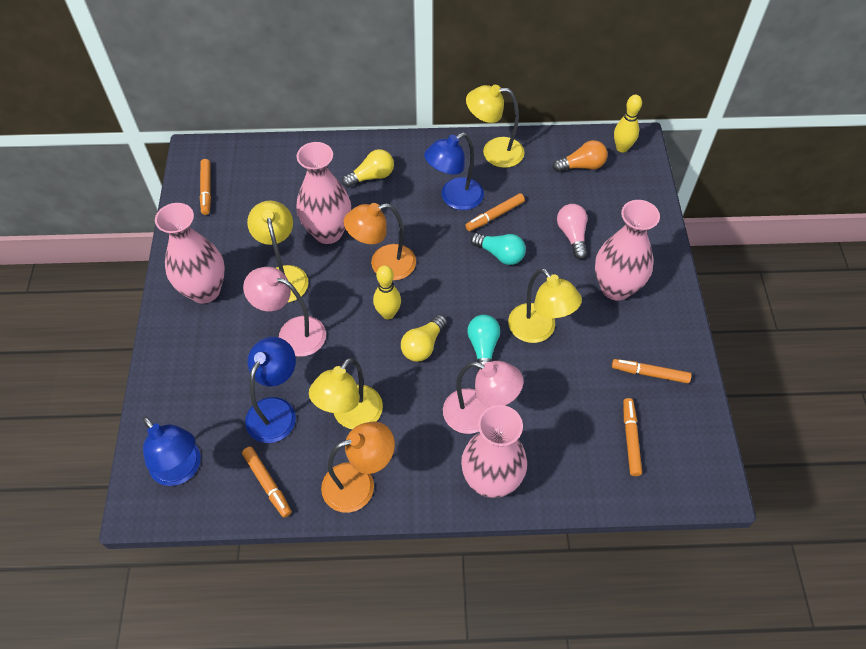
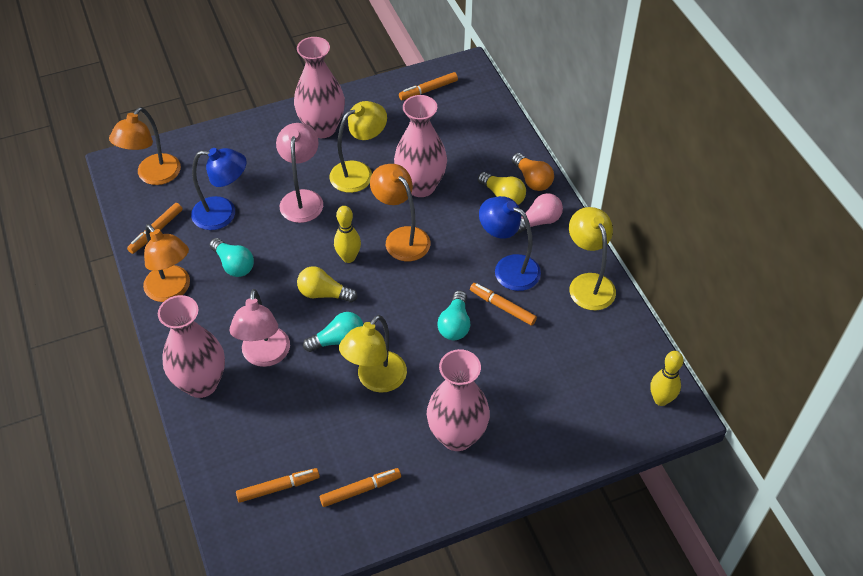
camera: 70 degrees right, 5 degrees down
(181, 470) = (153, 176): blue lamp -> orange lamp
(351, 416) = (234, 265): yellow lamp -> turquoise light bulb
(572, 235) = (509, 380): pink light bulb -> pink light bulb (538, 222)
(582, 166) = (612, 367): orange light bulb -> orange light bulb (532, 180)
(650, 373) = (360, 490): orange marker -> orange marker turned 75 degrees clockwise

